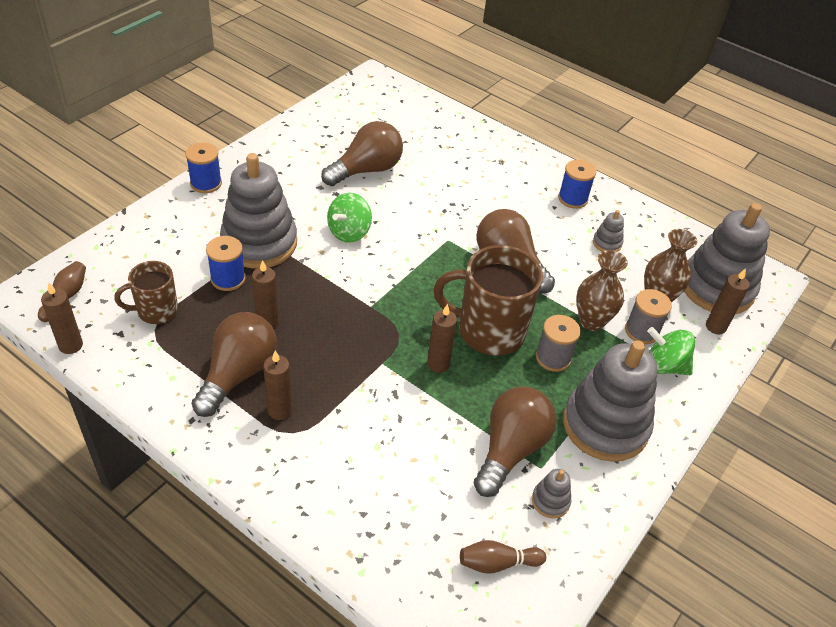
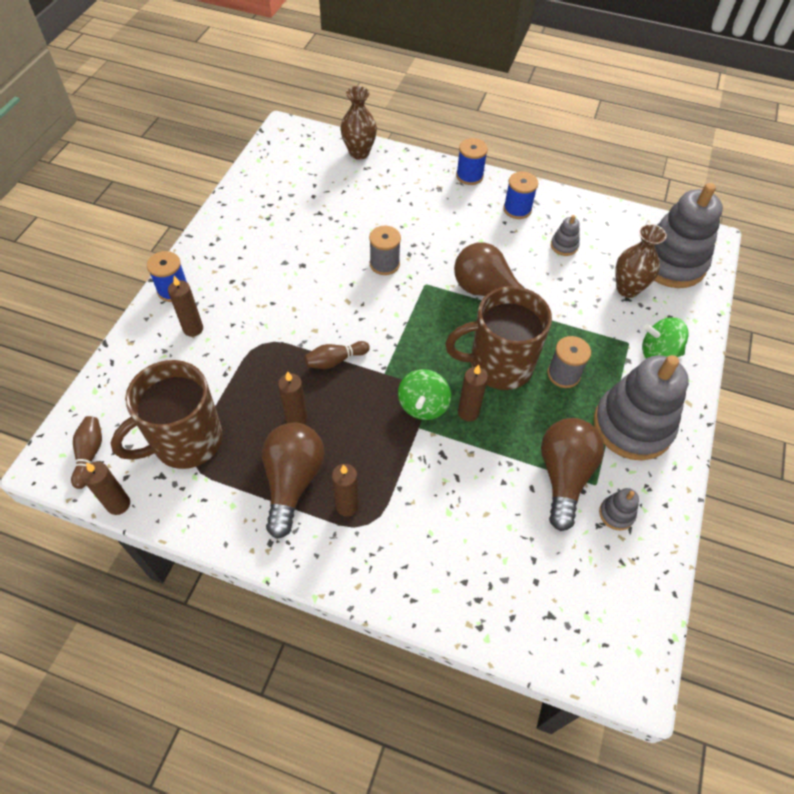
camera: 15 degrees left, 10 degrees up
(156, 311) = (186, 441): brown mug -> brown mug, size x1.74
(228, 279) = (239, 386): blue spool -> blue spool (469, 176)
(259, 243) = (253, 339): grey stacking toy -> none
(349, 232) = (332, 302): green spinning top -> green spinning top (423, 406)
(366, 170) = (320, 232): brown light bulb -> none
(497, 563) = (597, 588): brown bowling pin -> brown bowling pin (335, 360)
(591, 321) = (581, 328): brown vase -> brown vase (359, 153)
(641, 331) = (627, 324): grey spool -> grey spool (384, 264)
(715, 327) = (685, 301): brown candle -> brown candle (193, 329)

